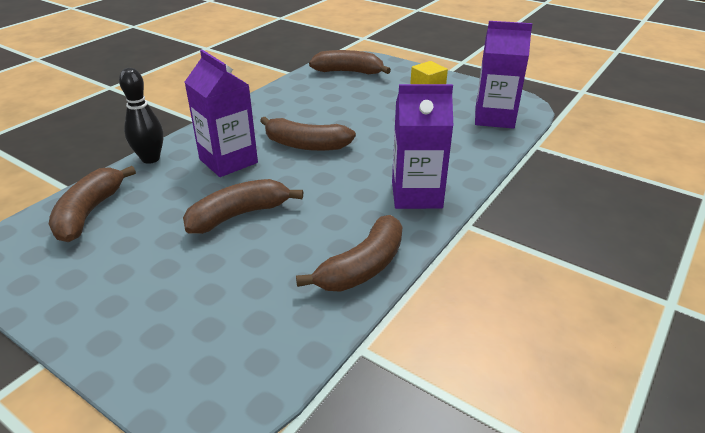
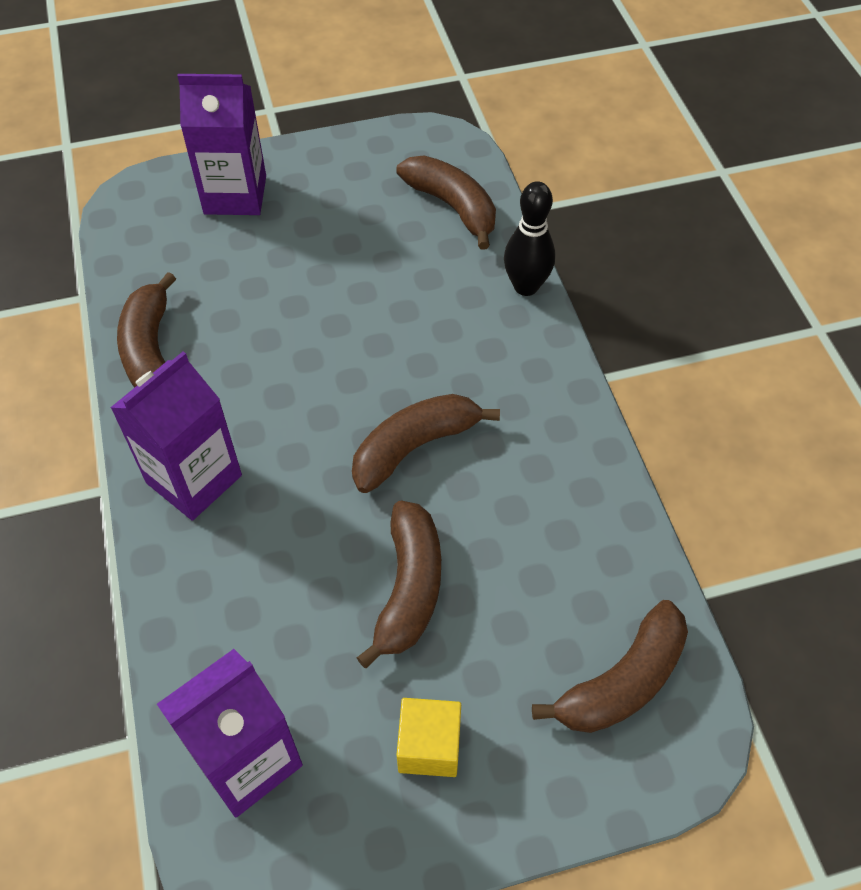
camera: 130 degrees right, 20 degrees up
(228, 161) = (451, 350): purple carton -> purple carton (235, 195)
(239, 215) = (330, 307): brown banana -> brown banana (409, 589)

